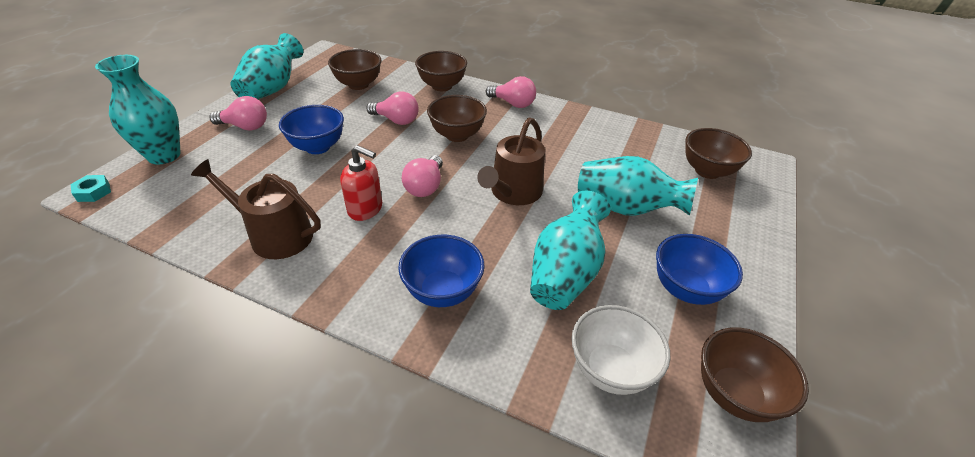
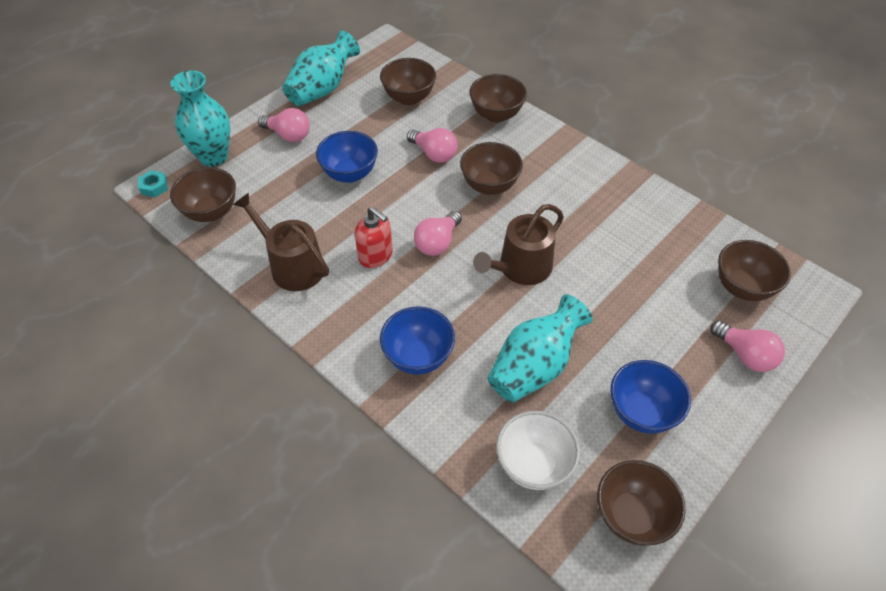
camera: 20 degrees right, 10 degrees up
(168, 203) = (211, 212): none -> brown bowl
(513, 103) = (565, 154): pink light bulb -> pink light bulb (745, 355)
(625, 208) = (627, 312): turquoise vase -> none

